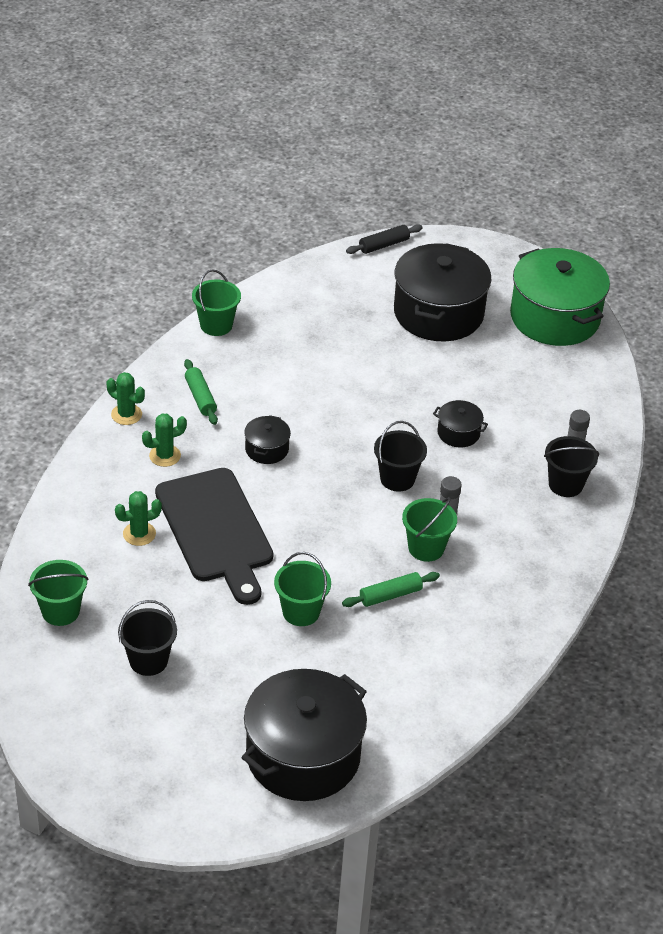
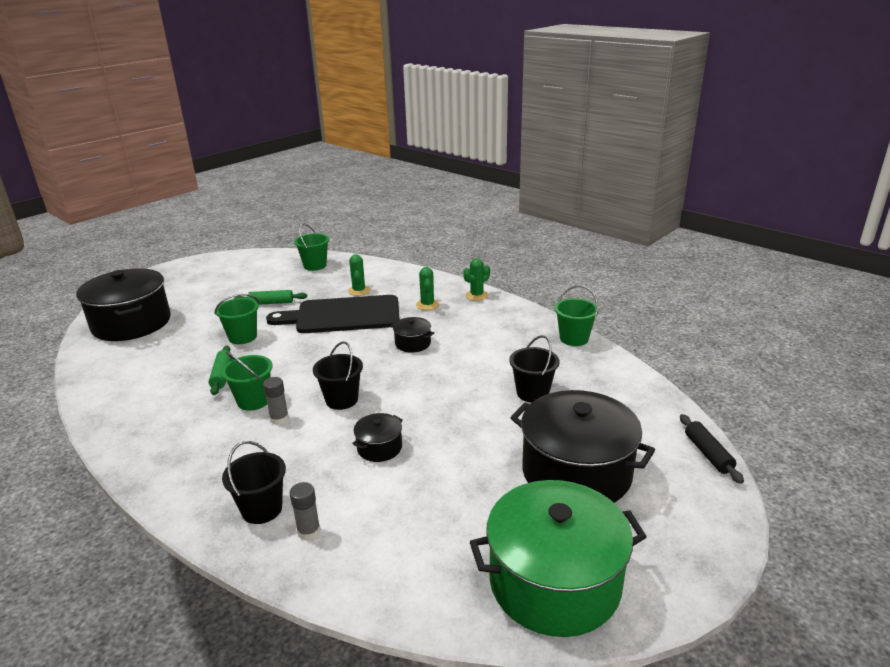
camera: 110 degrees right, 15 degrees down
(148, 660) = (254, 285): black bucket -> black bucket (532, 393)
(200, 397) = (484, 323): green rolling pin -> green rolling pin (271, 303)

